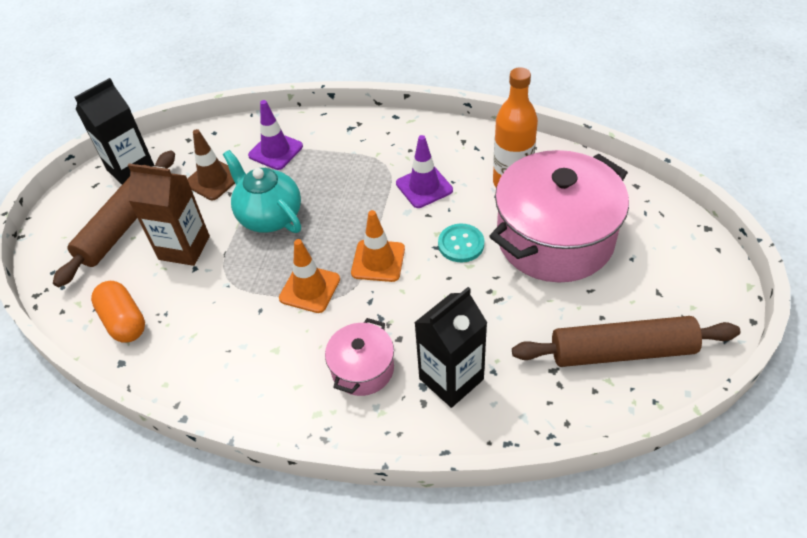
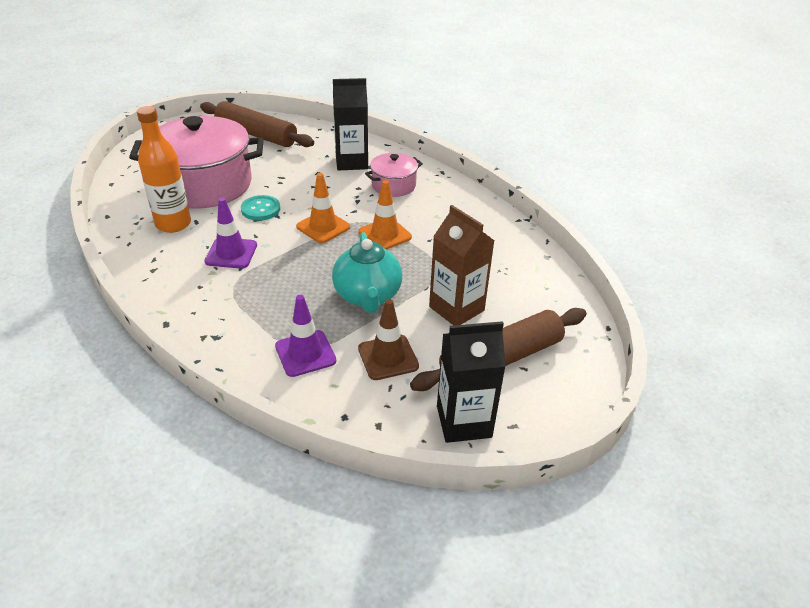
camera: 150 degrees left, 10 degrees down
(124, 321) = (534, 280): orange capsule -> none

